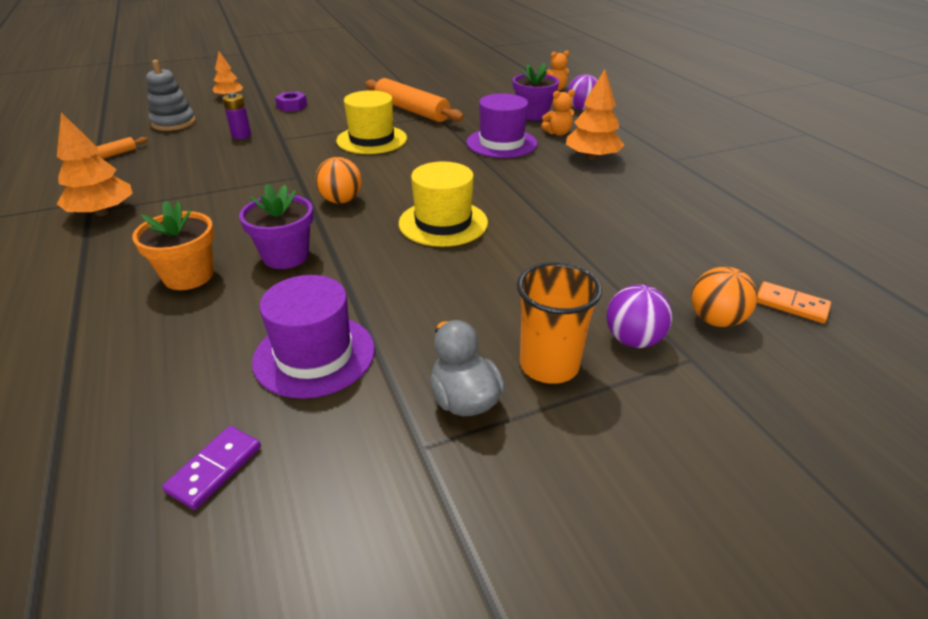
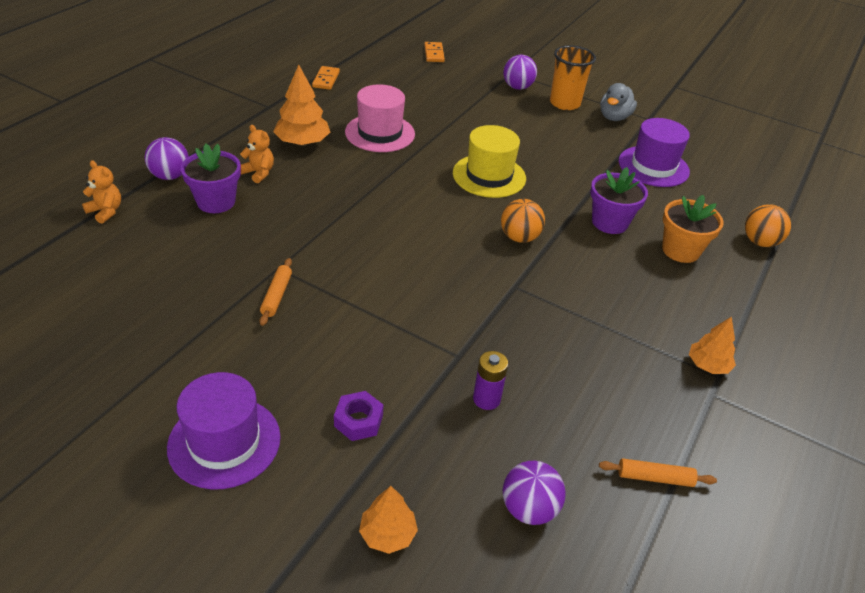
camera: 130 degrees left, 5 degrees up
(103, 212) = (708, 365): orange tree -> orange tree, size x0.63
(174, 123) = (529, 509): grey stacking toy -> purple ball
(215, 469) = (730, 159): purple domino -> none
(372, 139) = (390, 283): yellow hat -> none
(411, 110) = (277, 296): orange rolling pin -> orange rolling pin, size x0.48
(501, 143) = (316, 197): purple hat -> purple hat (224, 442)
(580, 195) = (380, 133): none -> pink hat
(715, 320) = (473, 70): orange ball -> orange ball (760, 242)
(725, 200) = (326, 80): none -> orange domino

